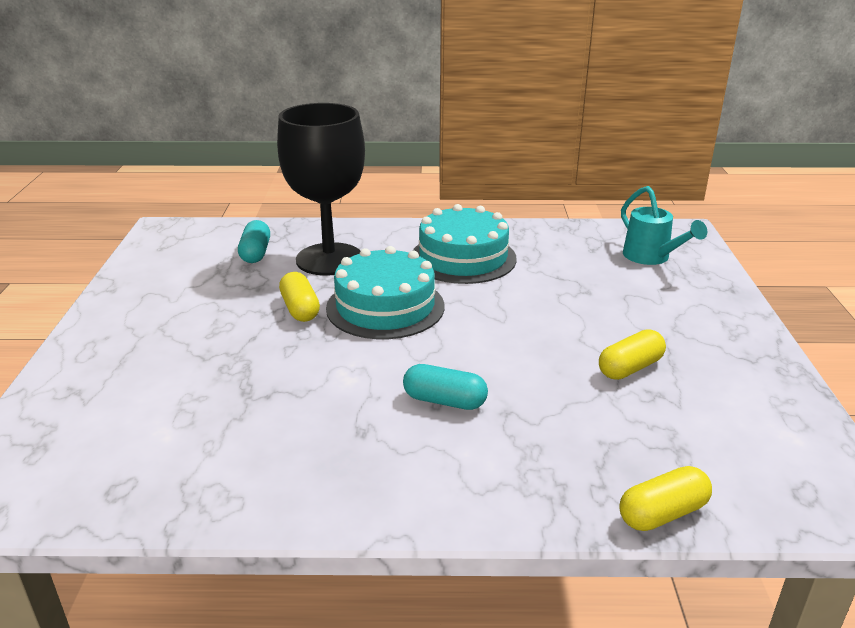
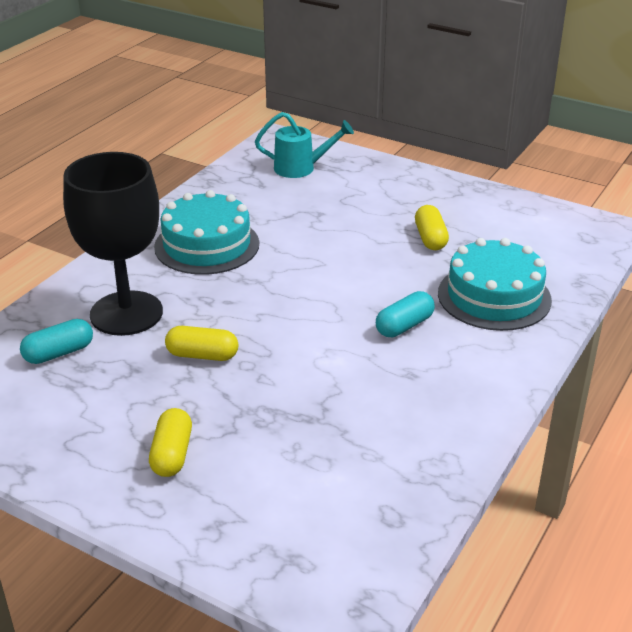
camera: 60 degrees left, 5 degrees up
(255, 253) = (59, 353): turquoise capsule -> turquoise capsule turned 60 degrees counterclockwise
(385, 307) = (246, 310): turquoise cake -> turquoise cake (494, 296)
(662, 513) = (574, 289): yellow capsule -> yellow capsule (172, 454)

